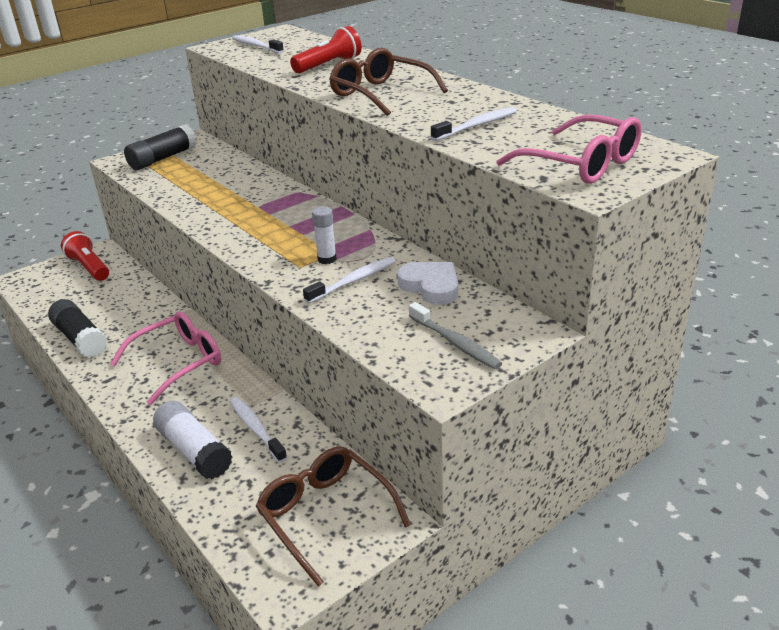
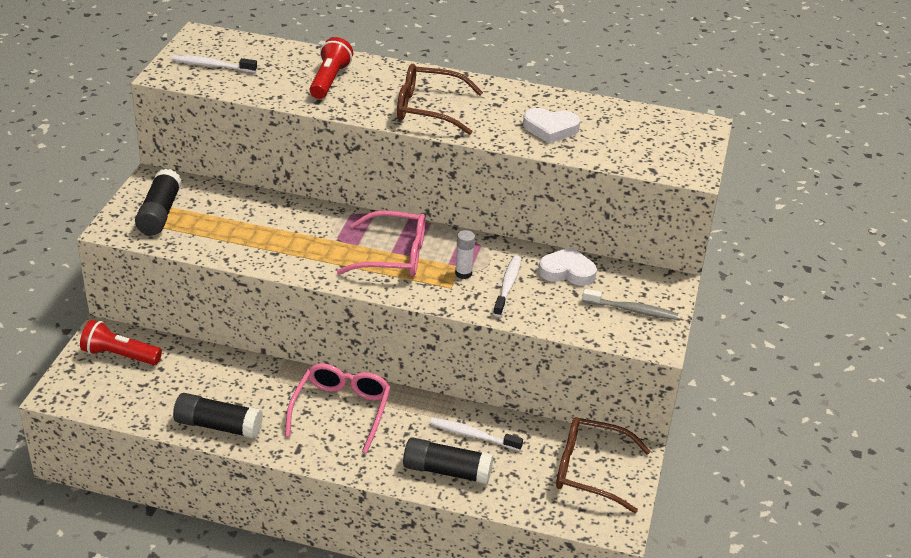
camera: 40 degrees left, 5 degrees up
(194, 451) = (447, 471): white glue stick -> black glue stick
(477, 126) = (550, 129): white toothbrush -> white heart
(581, 164) = (663, 150): pink glasses -> pink glasses (394, 256)

